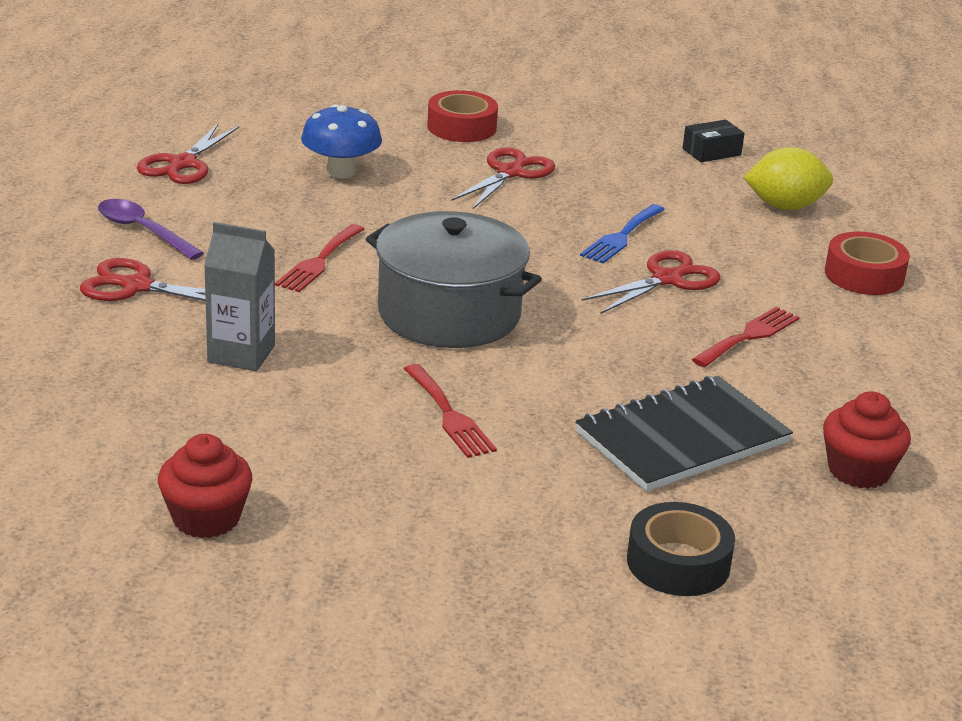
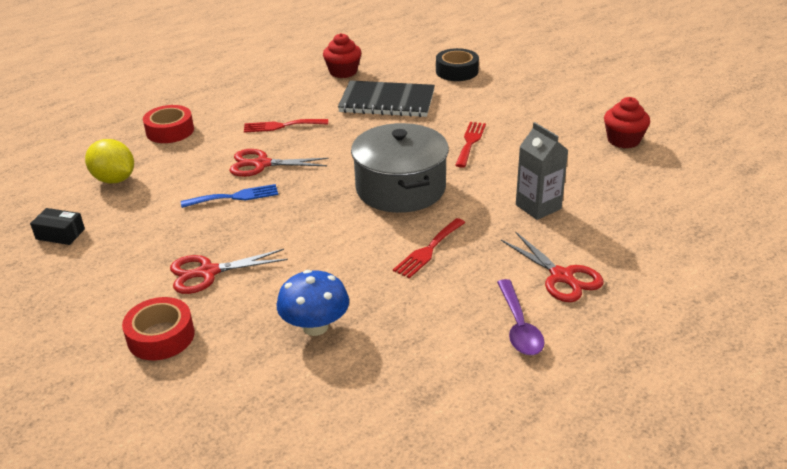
camera: 135 degrees left, 5 degrees up
(183, 164) = (423, 394): red scissors -> none
(319, 261) = (428, 250): red fork -> red fork turned 150 degrees clockwise

